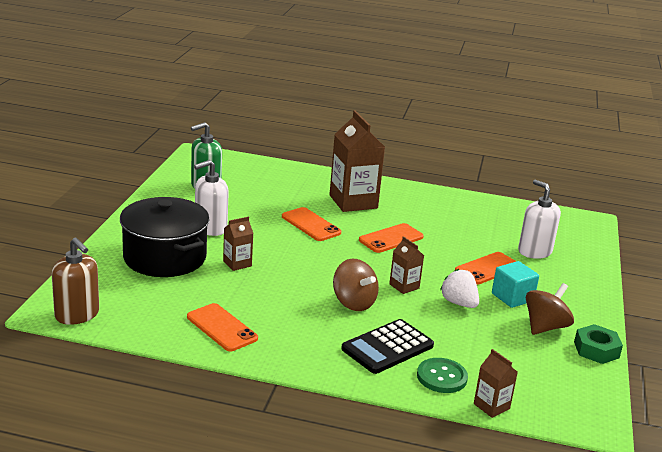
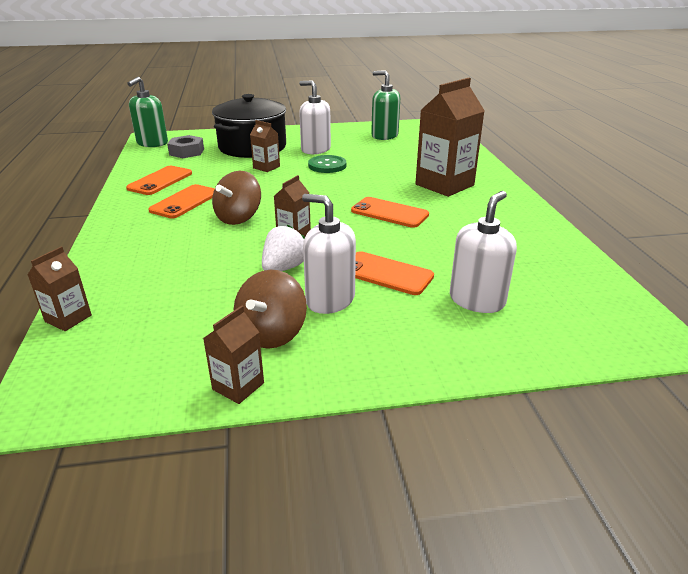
camera: 70 degrees right, 5 degrees up
(77, 315) = (152, 143): brown soap dispenser -> green soap dispenser
(138, 297) = (187, 152): none -> grey nut
(311, 225) = (370, 178): orange phone -> orange phone (185, 202)
(387, 347) = (165, 245): black calculator -> none
(441, 377) = (119, 281): green button -> green button (327, 165)
(512, 297) = (330, 300): turquoise cube -> white soap dispenser
(545, 327) = (272, 333): brown spinning top -> brown spinning top turned 90 degrees clockwise
(596, 350) = (238, 386): green nut -> brown carton

